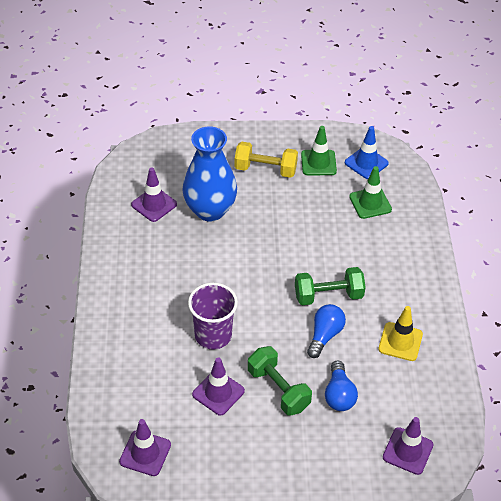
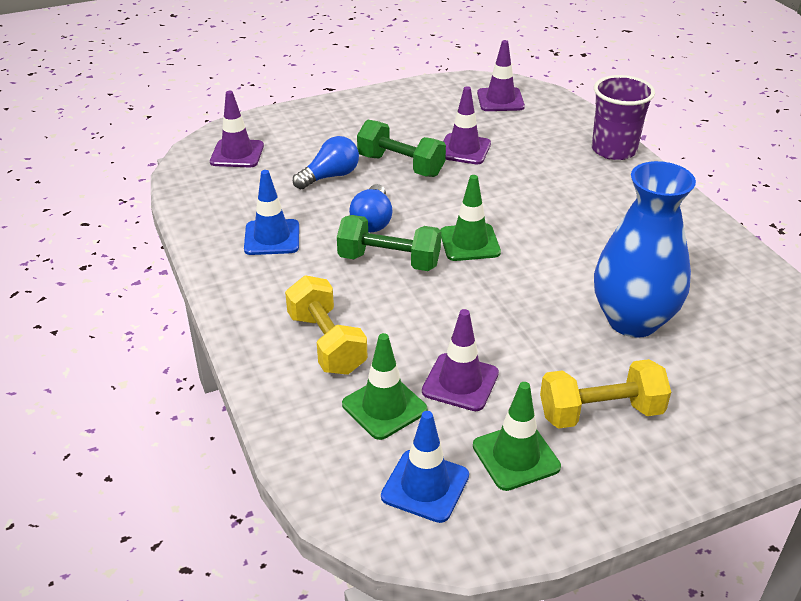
camera: 160 degrees right, 10 degrees down
(154, 204) = (719, 305): purple traffic cone -> purple traffic cone (460, 382)
(213, 335) = (507, 189): purple cup -> purple cup (614, 150)
(268, 294) = (469, 243): none -> green traffic cone
(328, 295) = (389, 261): green dumbbell -> green dumbbell turned 45 degrees clockwise
(339, 395) = (330, 176): blue light bulb -> blue light bulb turned 75 degrees clockwise
(388, 248) = (326, 343): none -> yellow dumbbell
(400, 342) = (272, 238): yellow traffic cone -> blue traffic cone

